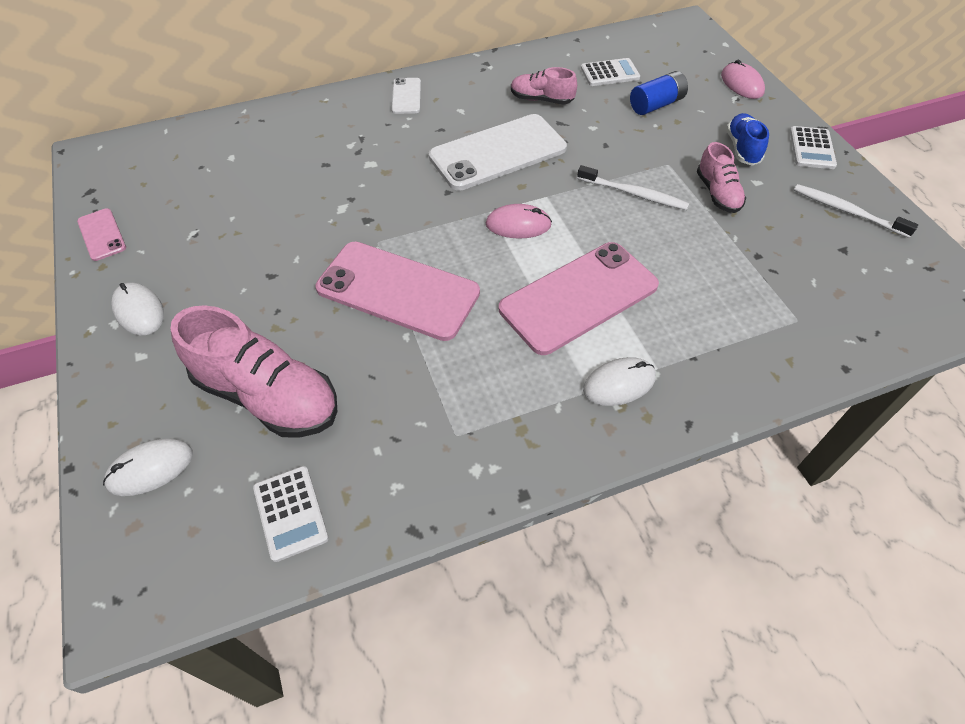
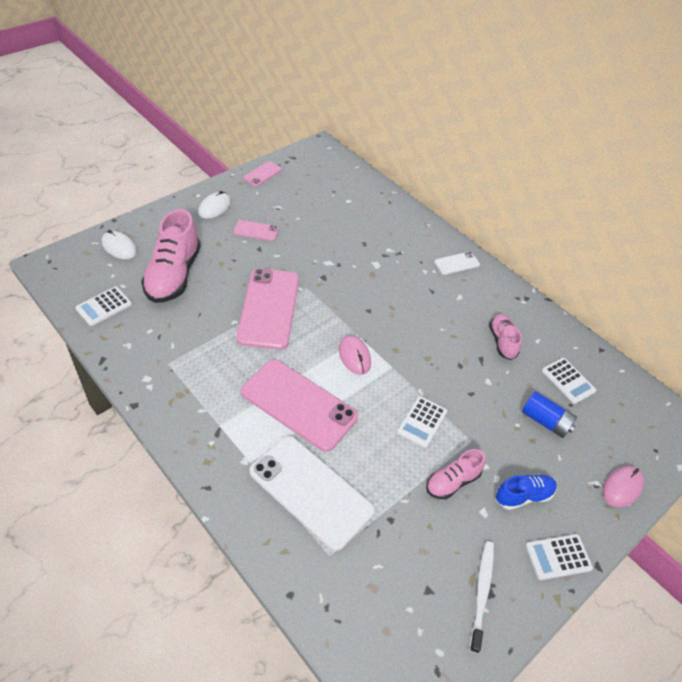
camera: 65 degrees right, 5 degrees down
(229, 271) = (256, 231): none -> pink phone
(498, 152) = (424, 328): white phone -> white phone (311, 491)
(619, 384) = (230, 441): white mouse -> none
(634, 194) = (422, 422): white toothbrush -> white calculator

